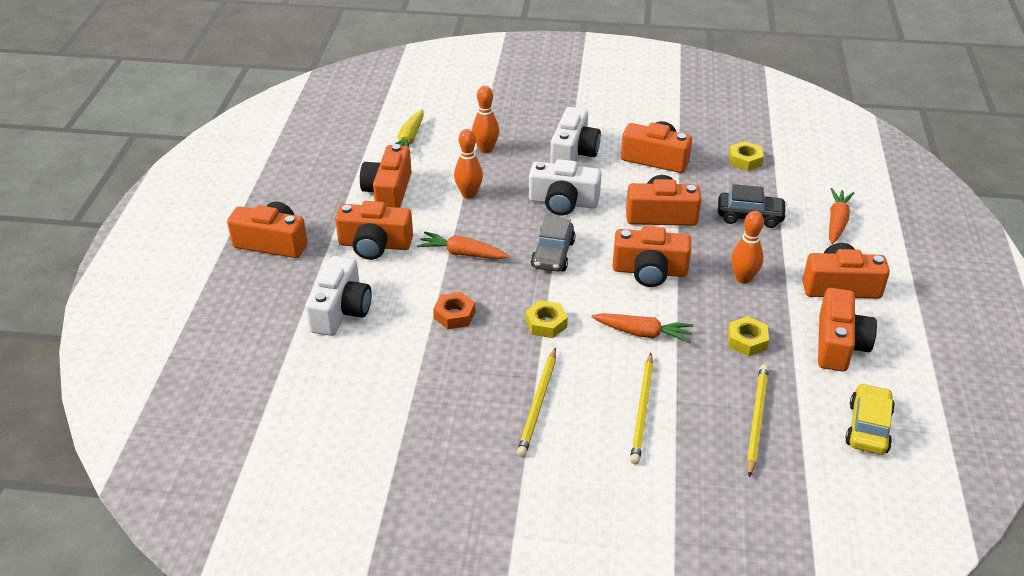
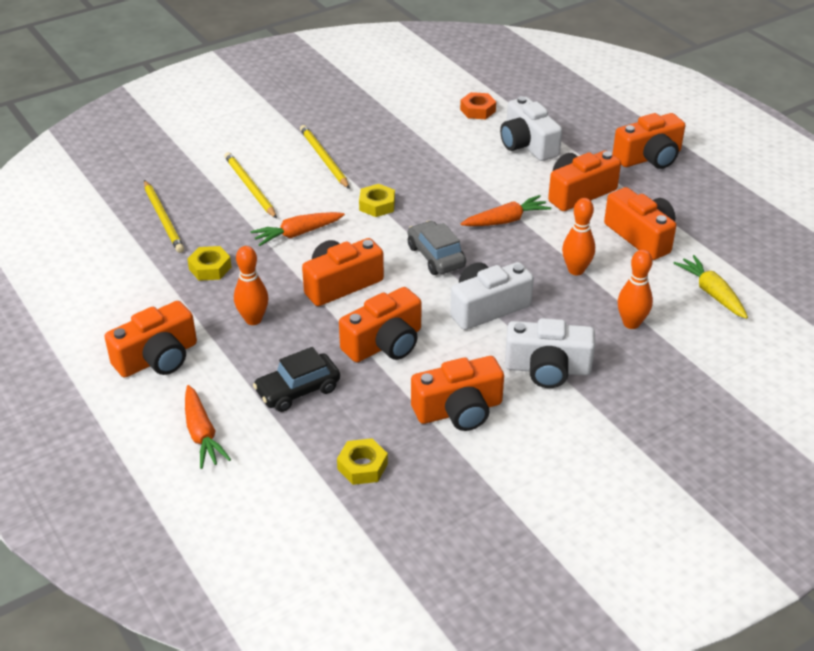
camera: 140 degrees right, 0 degrees up
(454, 315) = (448, 179): orange nut -> orange nut (477, 110)
(573, 153) = (547, 369): white camera -> white camera turned 60 degrees counterclockwise
(839, 344) = (130, 302): orange camera -> none
(868, 427) = (74, 252): yellow car -> none

